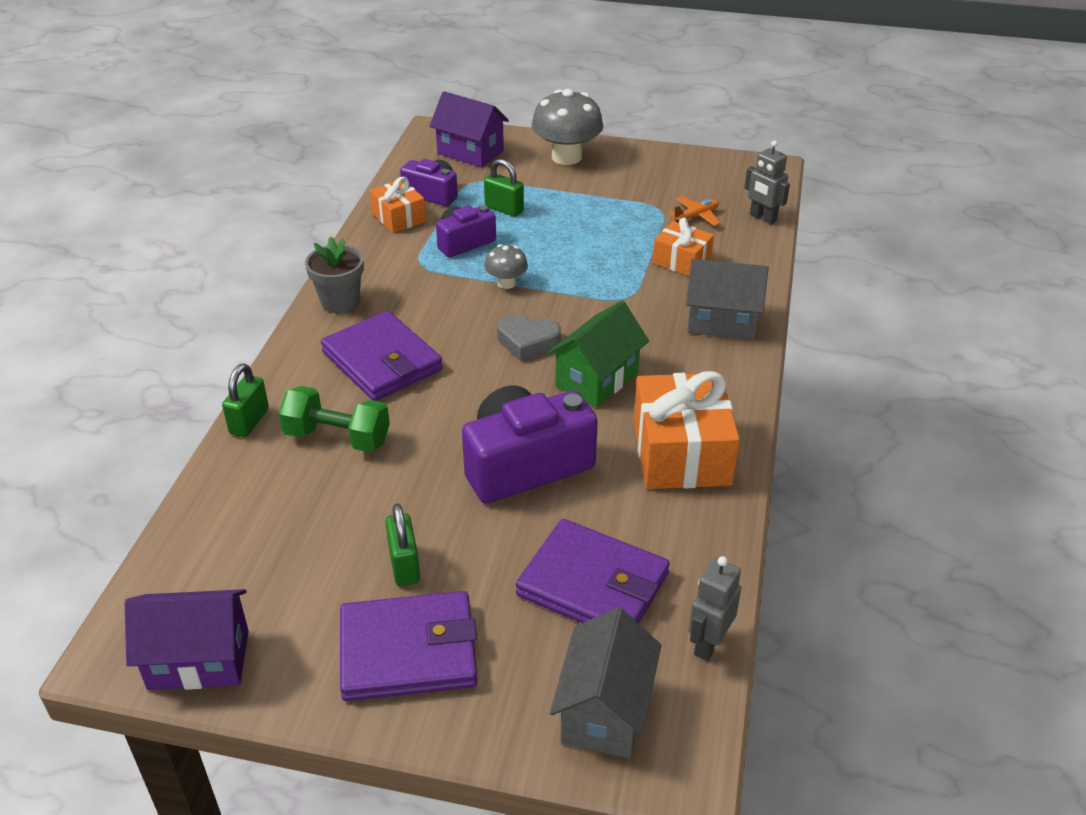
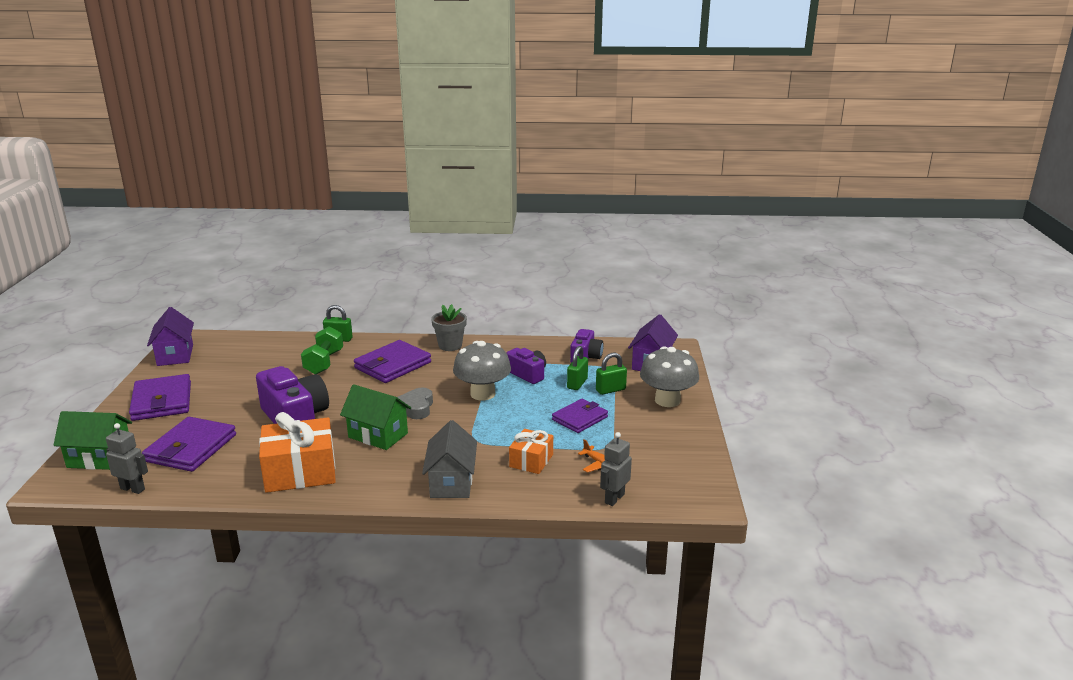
camera: 80 degrees right, 15 degrees down
(399, 218) = (550, 350): orange gift -> none
(404, 565) = (221, 393): green padlock -> green padlock (610, 390)
(506, 283) = (482, 394): grey mushroom -> grey mushroom, size x1.92
(592, 218) = (580, 418): none -> purple wallet
(605, 711) = (100, 458): grey house -> green house

